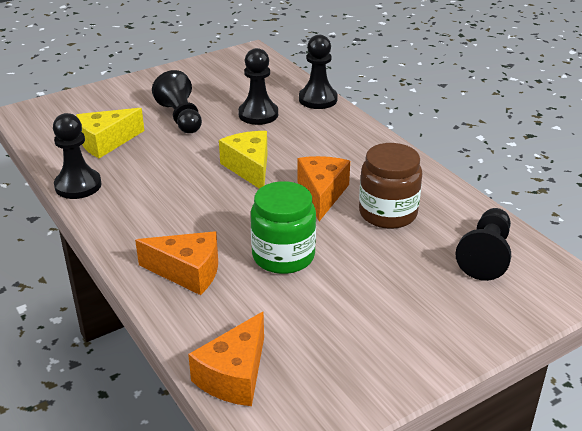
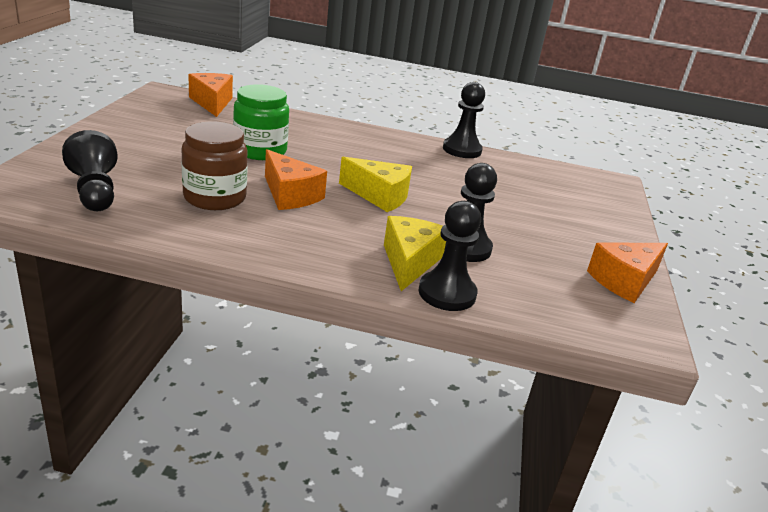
camera: 130 degrees right, 5 degrees down
(106, 142) = (514, 179): yellow cheese -> yellow cheese (409, 262)
(181, 117) = (515, 218): black pawn -> none
(188, 272) = (306, 130): orange cheese -> orange cheese (624, 281)

